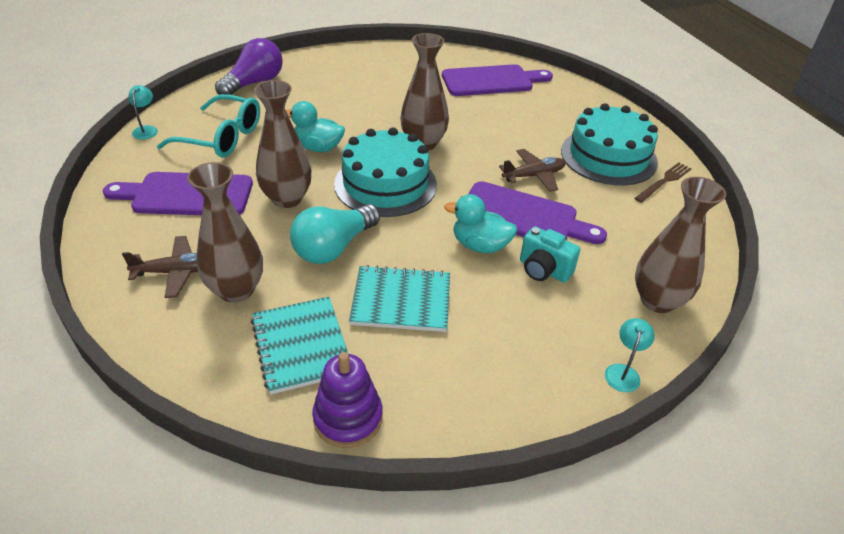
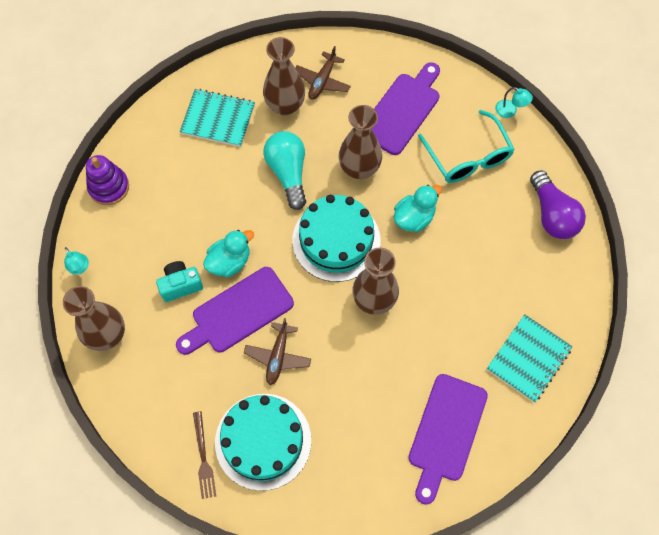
camera: 125 degrees right, 25 degrees up
(222, 138) = (468, 157): turquoise glasses -> turquoise glasses turned 75 degrees counterclockwise
(348, 418) = (156, 119): purple stacking toy -> purple stacking toy (109, 187)
(401, 301) = (215, 185): turquoise notebook -> turquoise notebook (528, 359)

